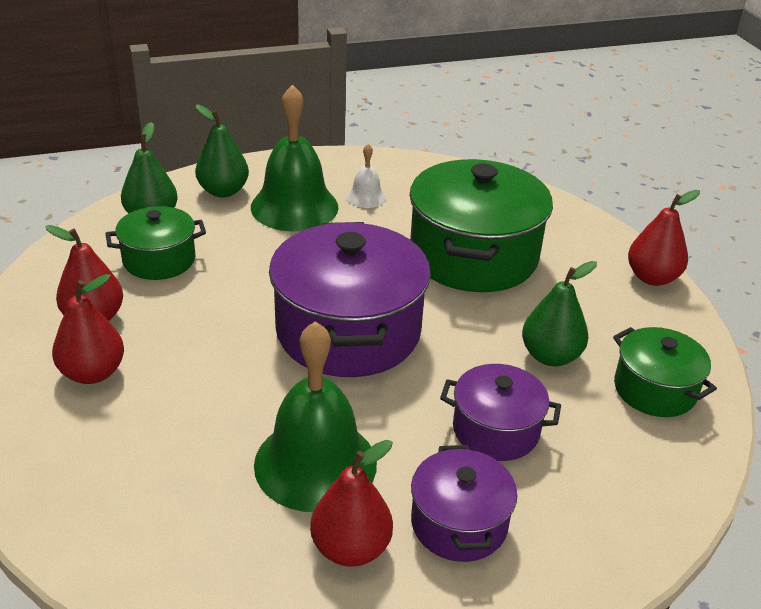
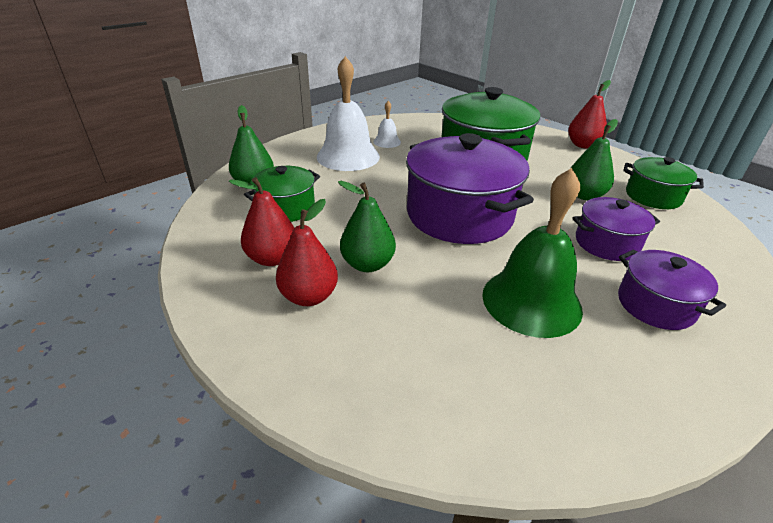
camera: 25 degrees left, 0 degrees up
(223, 191) = (291, 158): green pear -> green pear (367, 264)
(294, 207) = (348, 156): green bell -> white bell
(351, 548) = (617, 348): red pear -> none

